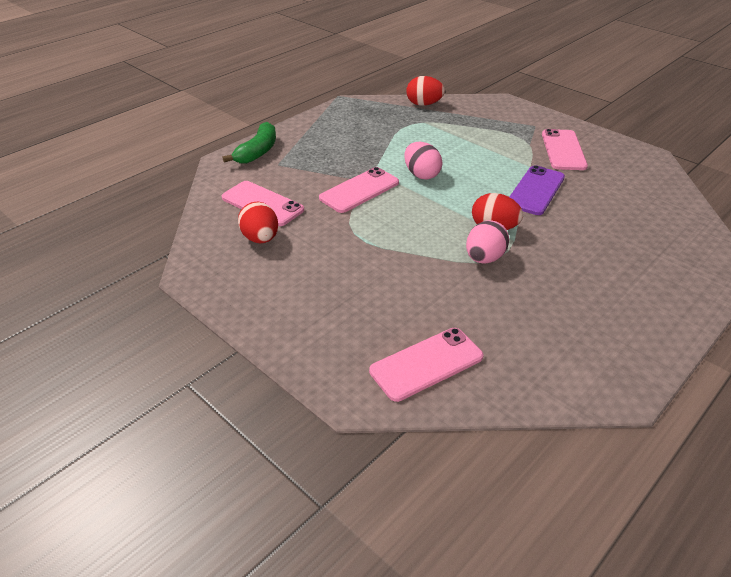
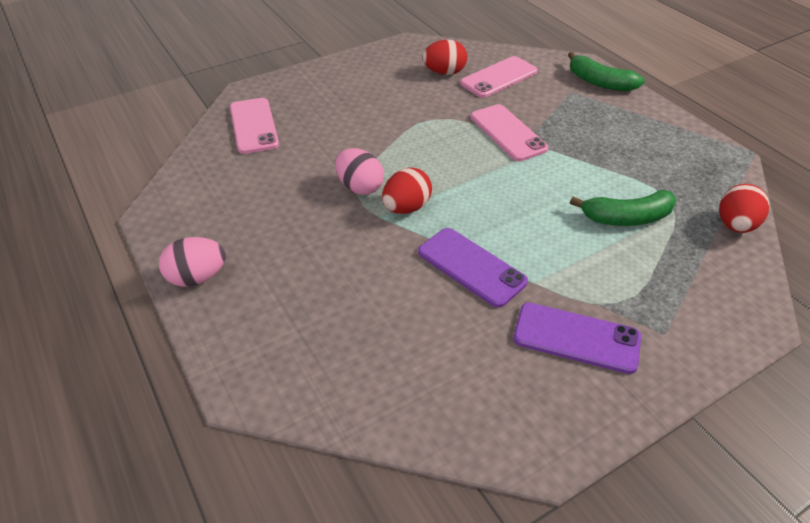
camera: 105 degrees right, 5 degrees up
(421, 175) = (531, 181): pink egg -> pink egg (197, 277)
(441, 137) = (626, 218): none -> green banana
(563, 150) = (576, 338): pink phone -> purple phone

